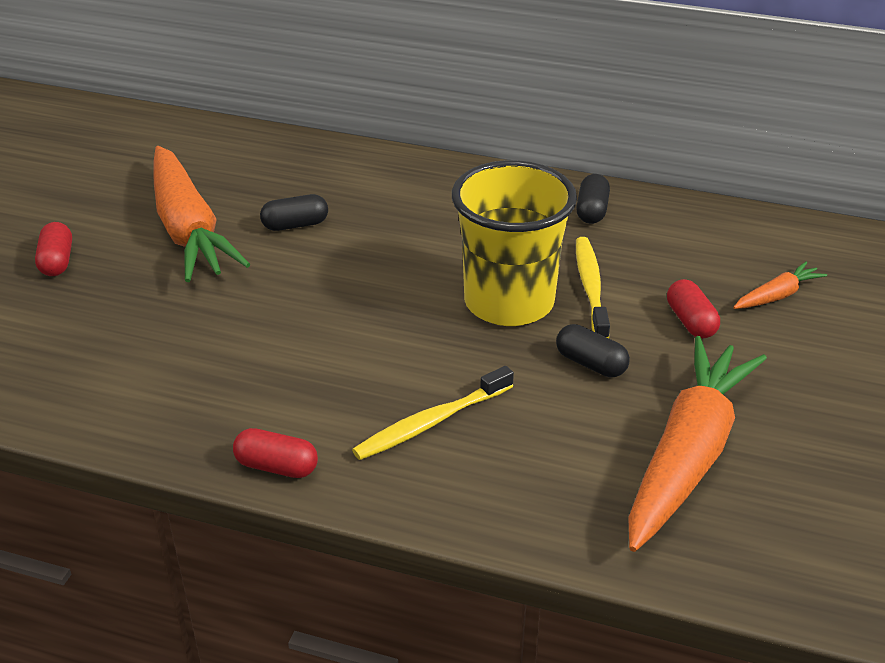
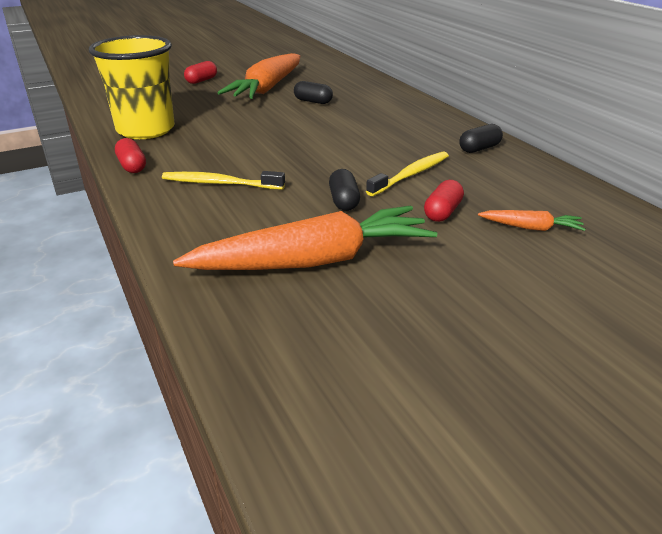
camera: 45 degrees right, 5 degrees down
(509, 302) = (353, 162): yellow cup -> yellow cup (146, 130)

